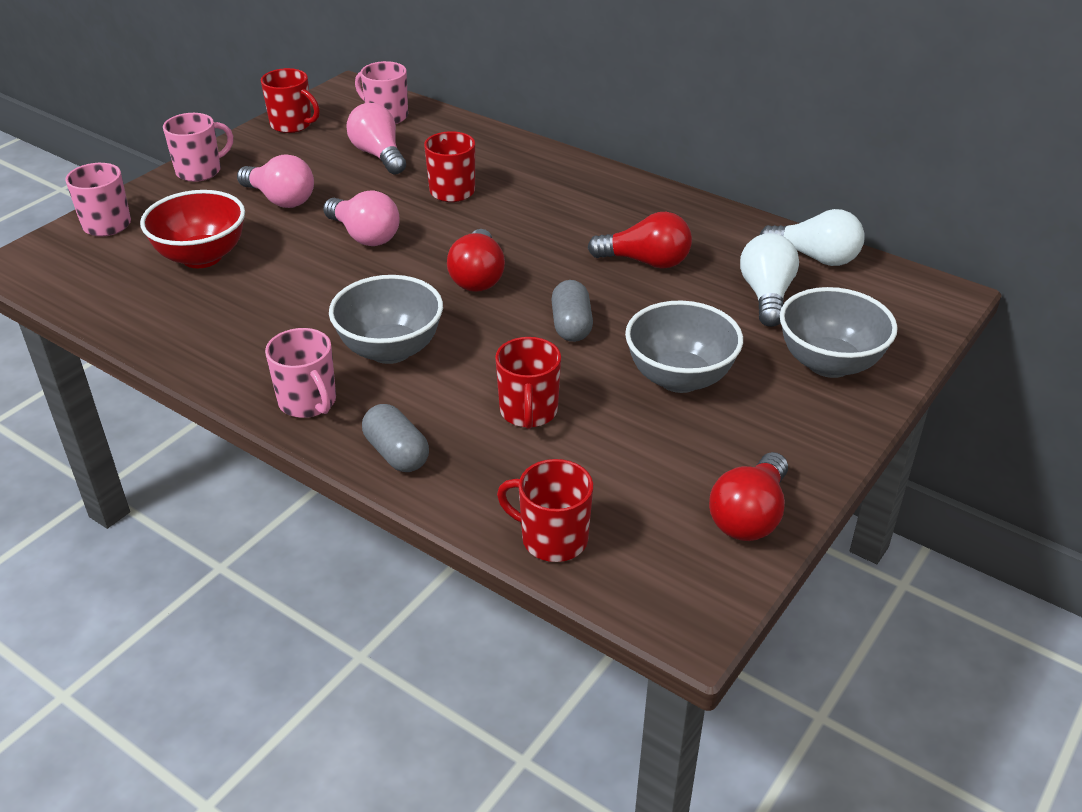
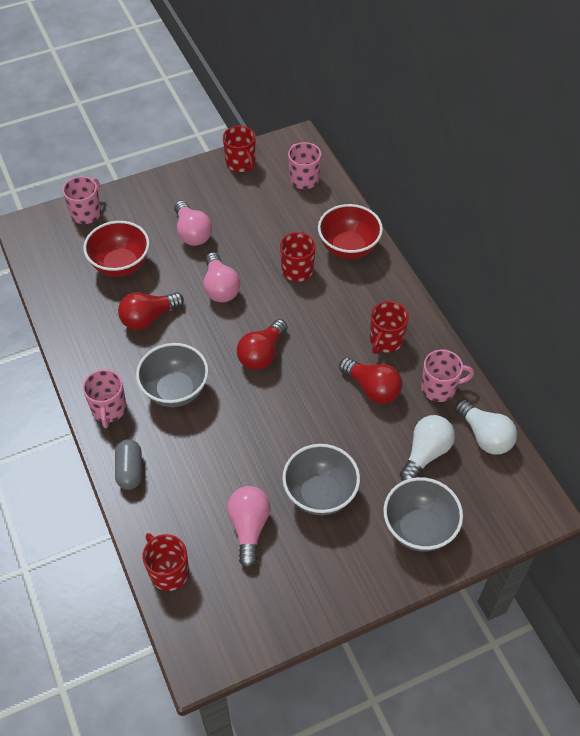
camera: 30 degrees right, 15 degrees up
(200, 171) = (162, 186): pink mug -> pink mug (439, 388)
(378, 155) = (275, 216): pink light bulb -> pink light bulb (249, 527)
(498, 156) = (348, 248): none -> red bowl
(528, 412) = (217, 476): red mug -> red mug (385, 341)
(571, 325) = (288, 421): grey capsule -> none
(749, 516) = (281, 614): red light bulb -> red light bulb (148, 318)

